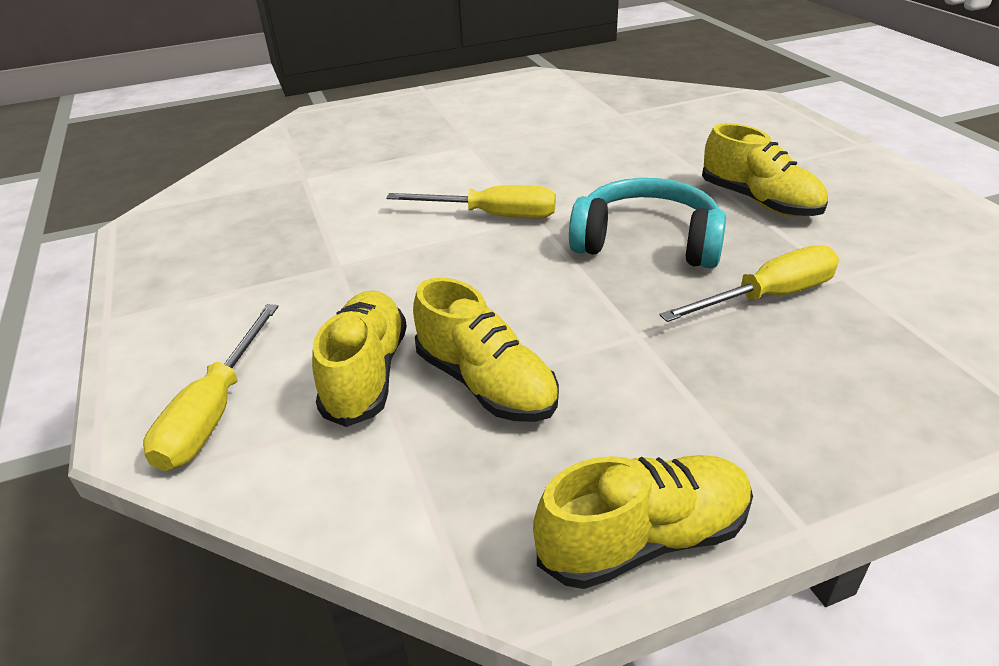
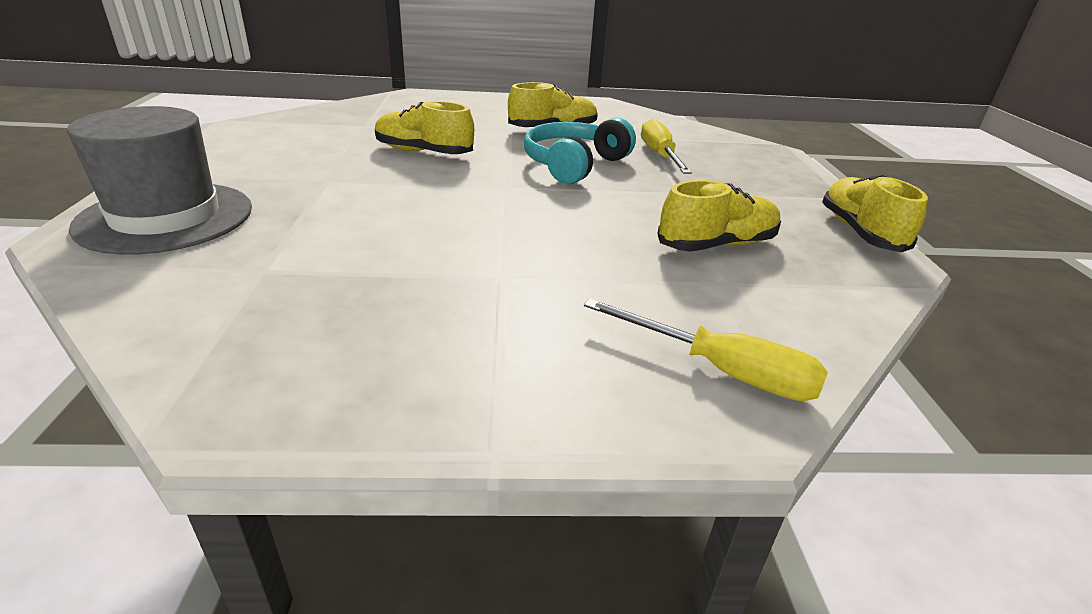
camera: 75 degrees left, 5 degrees down
(360, 123) = (166, 217): none -> grey hat
(366, 374) = (689, 287): yellow shoe -> yellow shoe (424, 152)
(492, 216) = (482, 198): yellow screwdriver -> none

